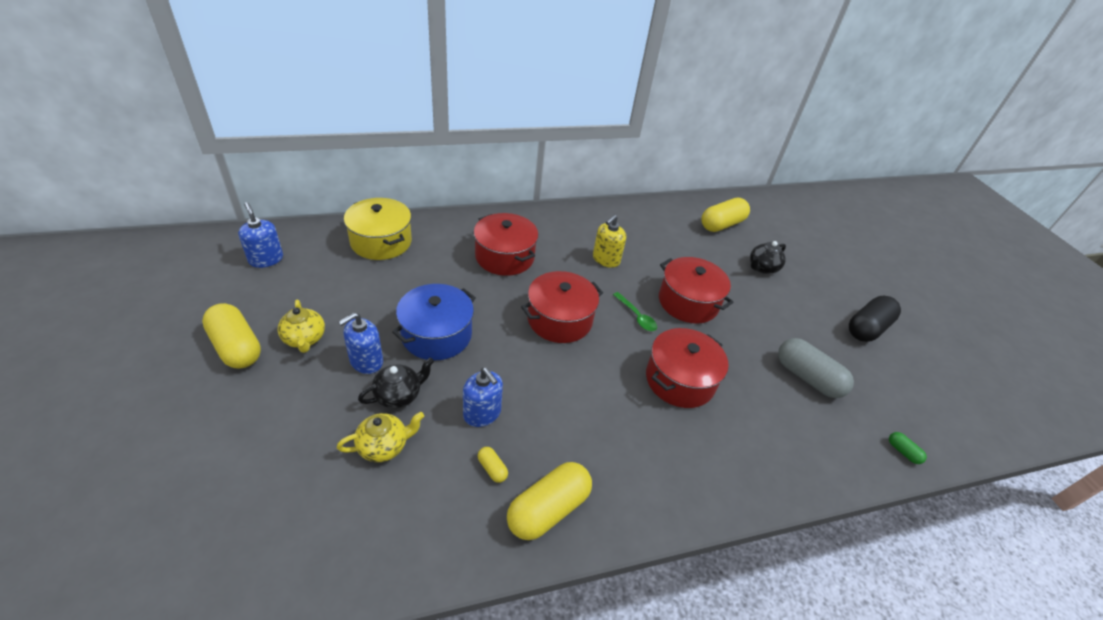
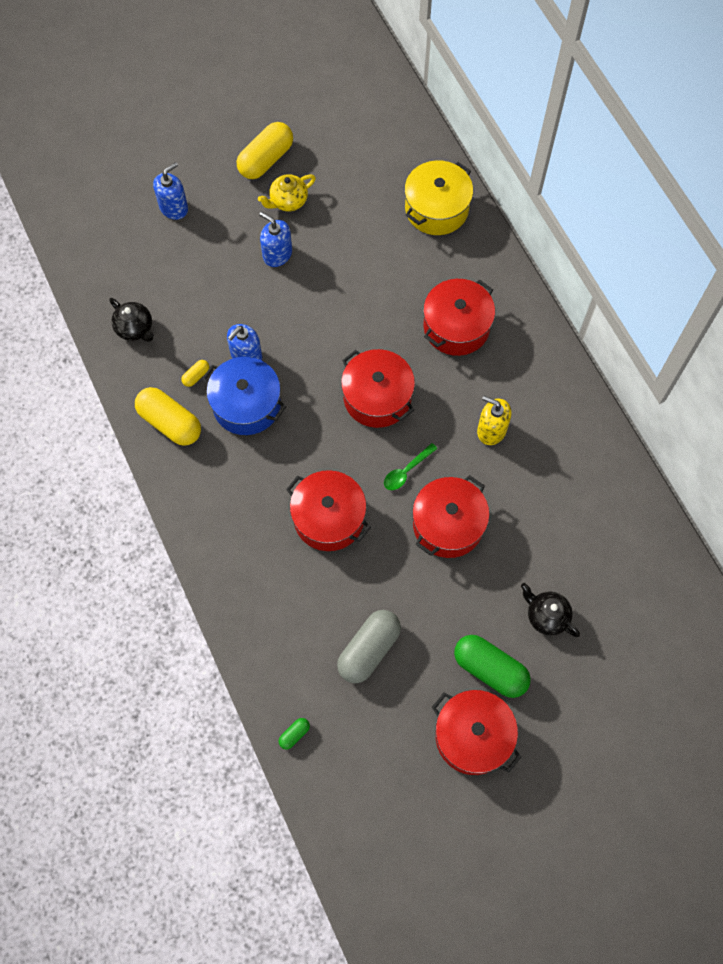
camera: 85 degrees right, 25 degrees up
(266, 259) = (375, 129): blue soap dispenser -> blue soap dispenser (174, 207)
(384, 446) = (199, 296): yellow teapot -> none
(399, 395) = (248, 290): black teapot -> black teapot (135, 328)
(436, 335) = (323, 297): blue pot -> blue pot (246, 404)
(721, 224) = (623, 567): yellow capsule -> none
(810, 306) = (490, 669): none -> green capsule
(867, 328) = (473, 736): black capsule -> red pot

